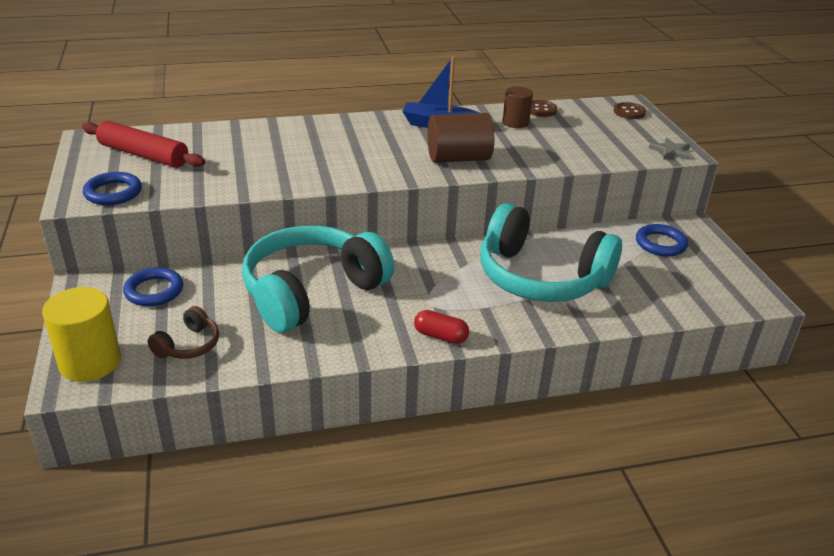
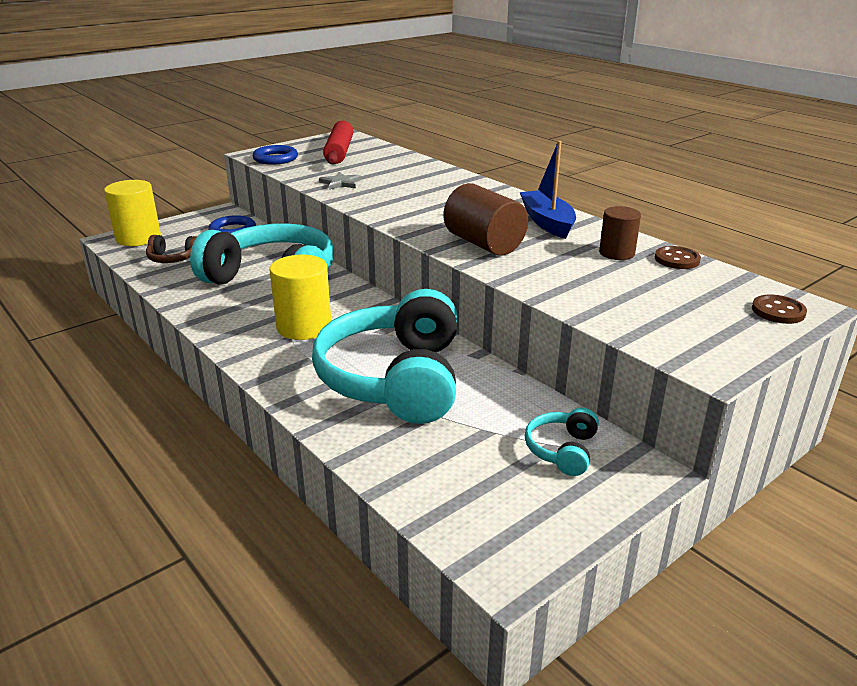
camera: 65 degrees right, 5 degrees down
(426, 297) = (304, 327): none -> yellow cylinder
(440, 336) = (246, 348): red capsule -> none
(660, 244) = (562, 450): blue ring -> turquoise headphones
(670, 151) = (700, 358): grey star -> grey star (340, 183)

